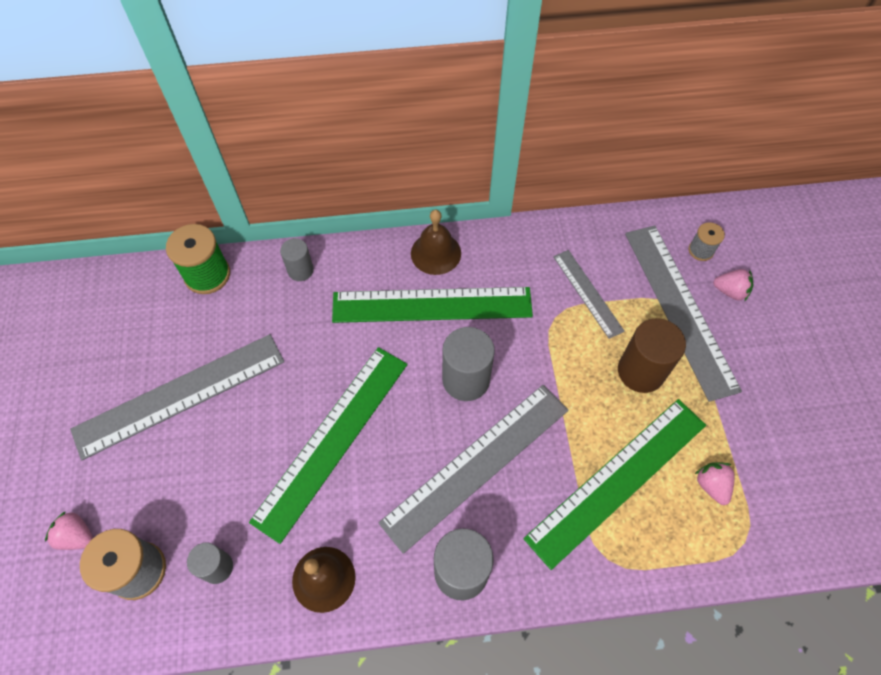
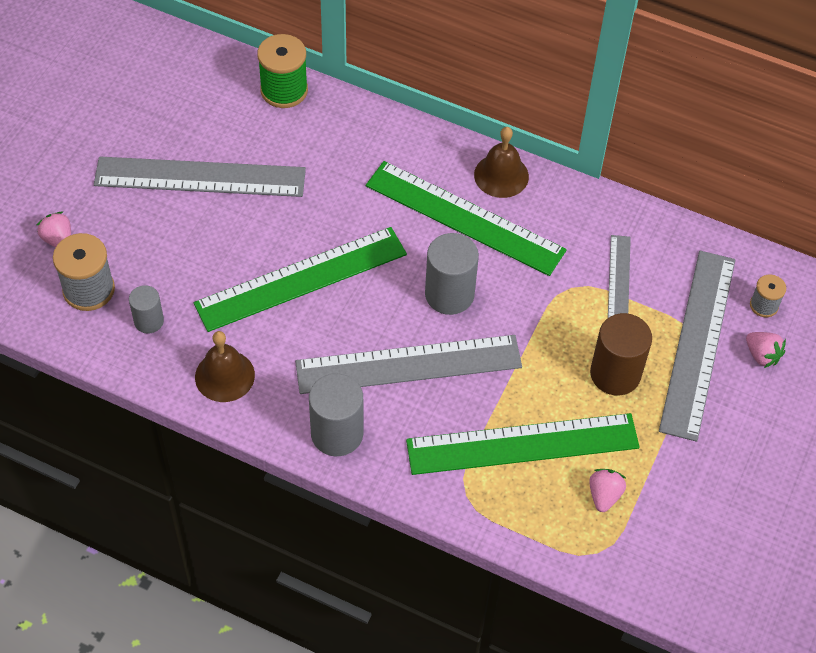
camera: 30 degrees right, 5 degrees down
(300, 270) = (367, 128): grey cylinder -> none

